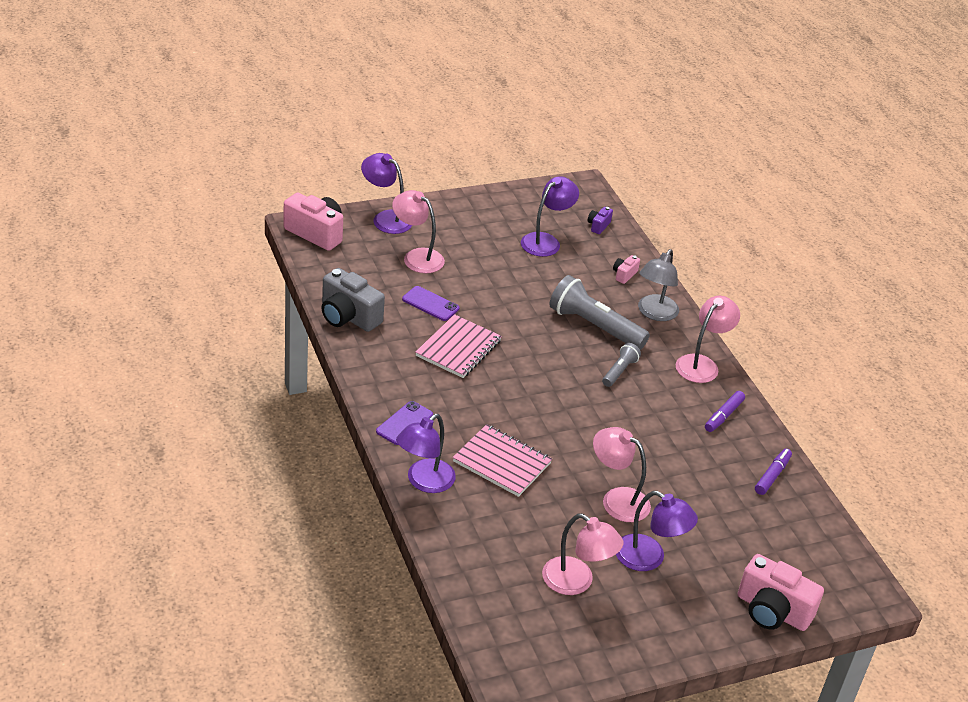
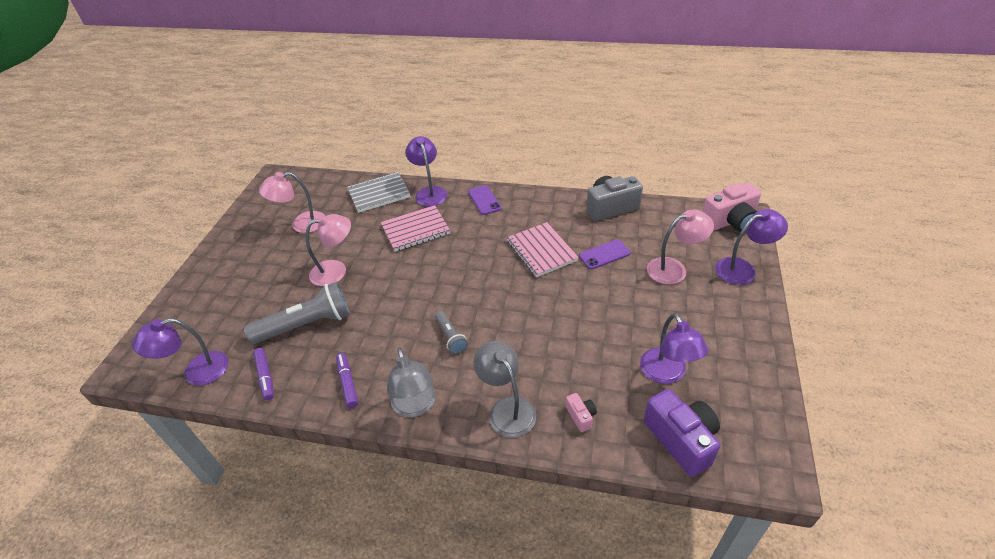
camera: 130 degrees right, 5 degrees up
(462, 533) = (379, 194): none -> grey notebook
(594, 326) = (516, 348): grey flashlight -> grey flashlight (306, 325)
(598, 226) = (681, 440): purple camera -> purple camera, size x2.12
(649, 558) = (281, 263): purple lamp -> purple lamp (196, 371)
(701, 364) = (415, 406): pink lamp -> grey lamp
(772, 611) = (184, 302): pink camera -> none

